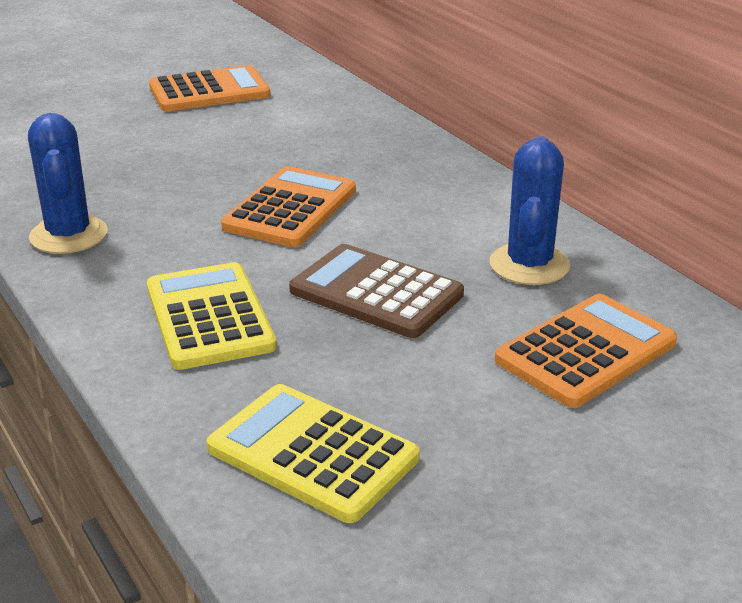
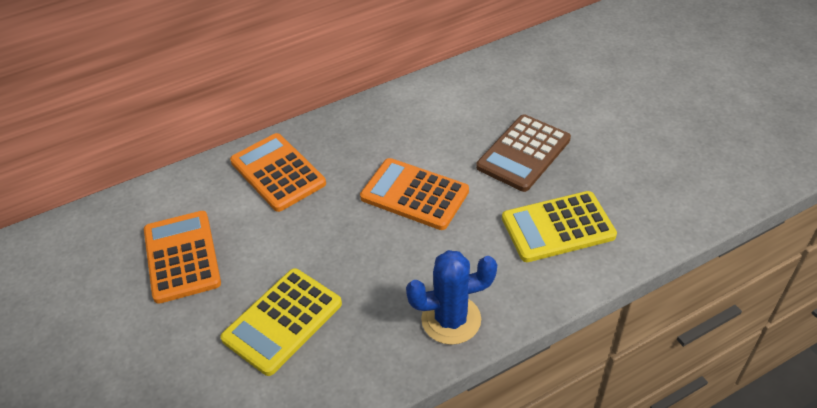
camera: 85 degrees left, 15 degrees up
(312, 453) = (679, 177): yellow calculator -> yellow calculator (282, 321)
(529, 265) = (489, 91): blue cactus -> none
(586, 352) = (574, 80): orange calculator -> orange calculator (278, 173)

